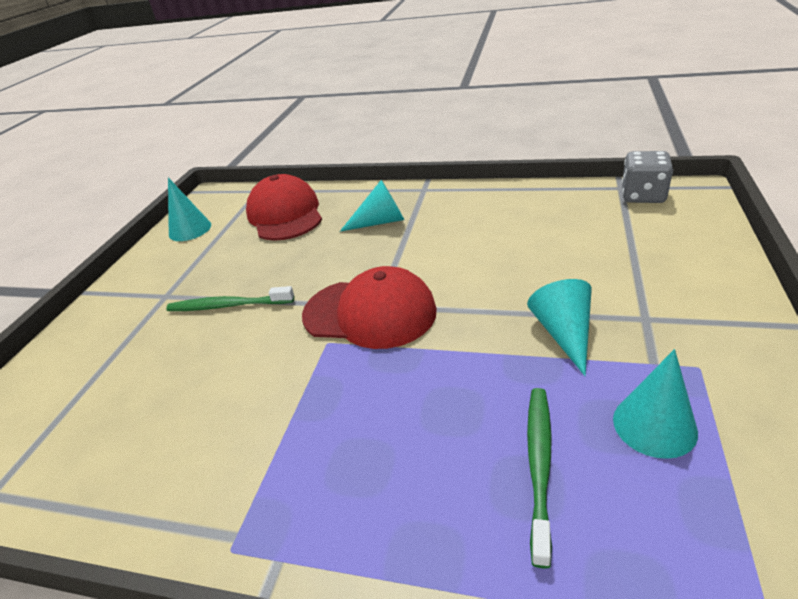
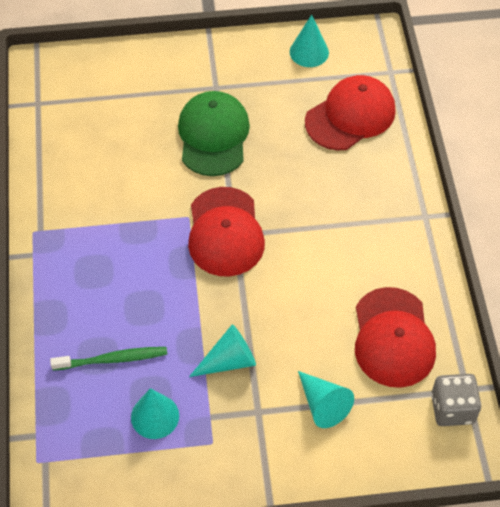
camera: 65 degrees right, 20 degrees up
(228, 305) = (213, 136): green toothbrush -> green cap
(380, 222) = (355, 198): turquoise cone -> turquoise cone (323, 405)
(555, 217) = (393, 338): none -> red cap

